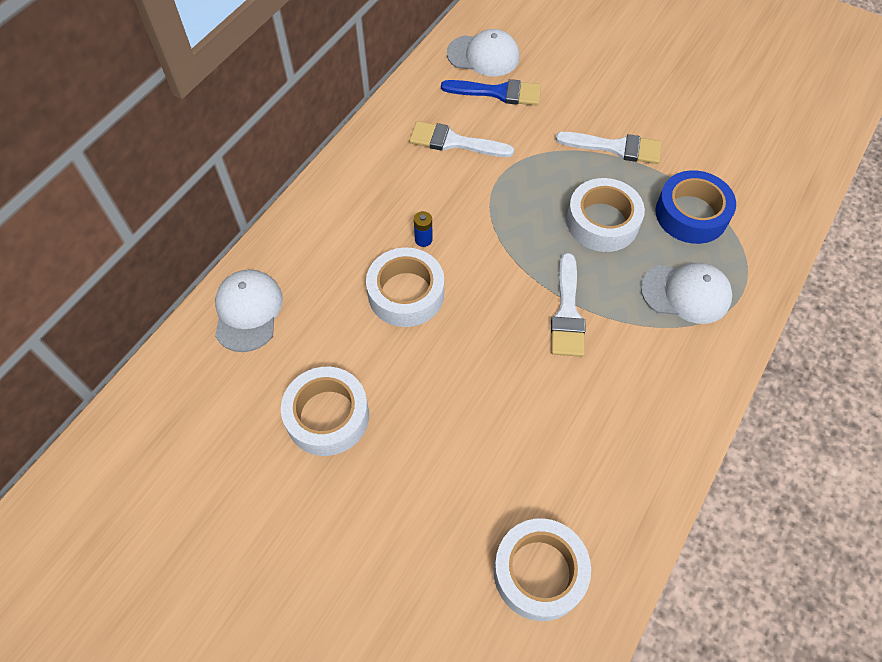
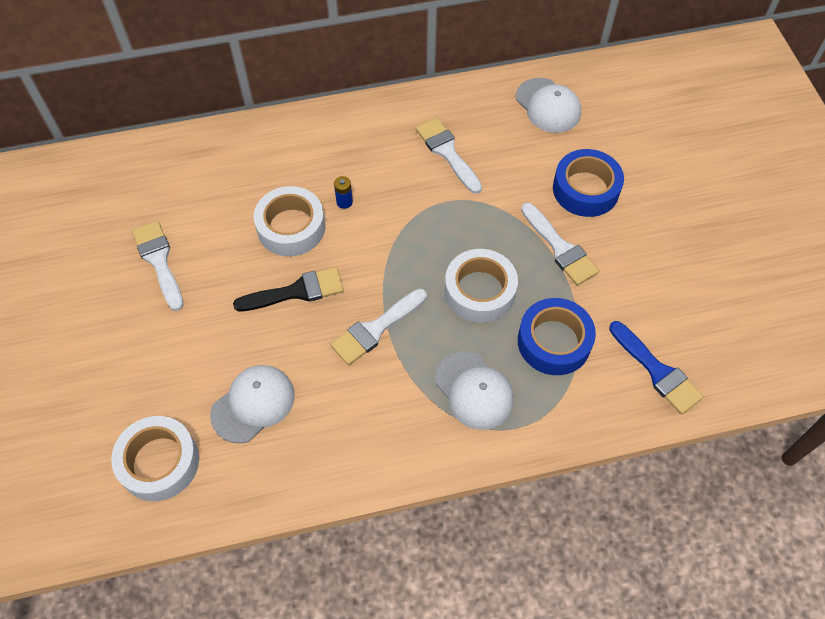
camera: 45 degrees right, 0 degrees up
(248, 311) = (190, 160): white cap -> white cap (253, 404)
(327, 416) = (159, 261): white tape -> white brush
(473, 338) = (296, 291): none -> black brush
(498, 92) = (524, 141): blue brush -> blue brush (657, 371)
(581, 94) = (585, 189): none -> blue tape

